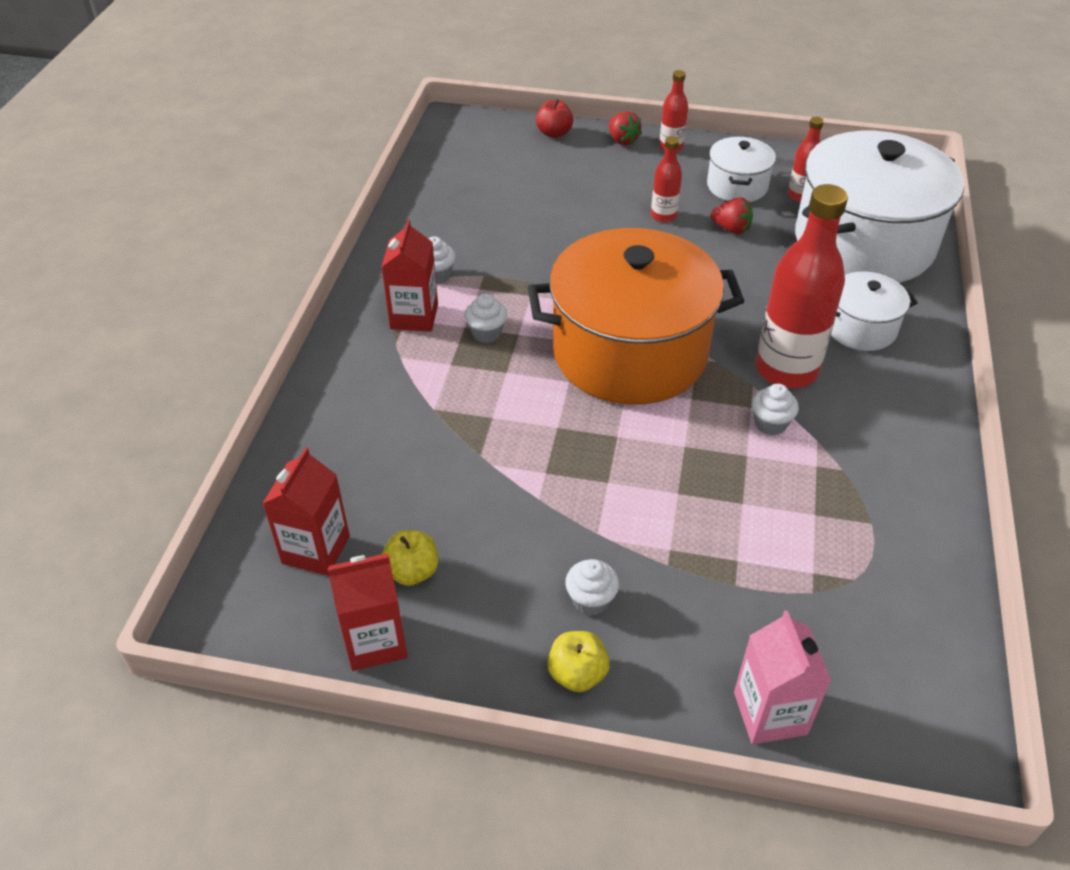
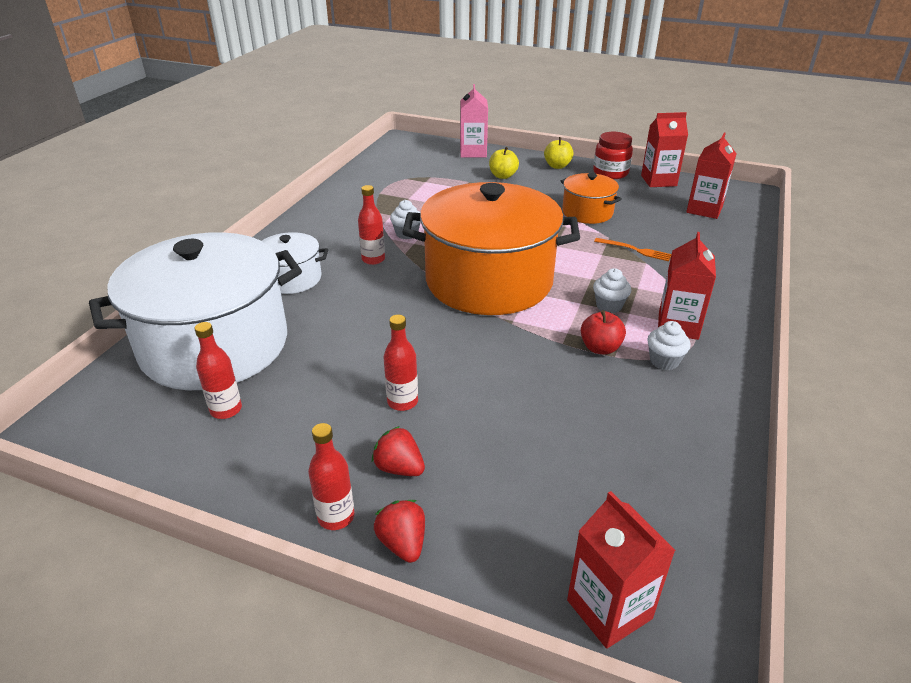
camera: 170 degrees left, 10 degrees down
(412, 571) = (644, 198): yellow apple -> yellow apple (503, 176)
(446, 431) = (635, 250): none -> orange fork
(467, 660) = (610, 173): none -> red jar
(496, 128) = (609, 609): none -> red carton
(513, 513) = (587, 212): none -> orange pot
(554, 133) = (509, 578): red apple -> red apple (600, 348)
(591, 600) = (546, 183): white cupcake -> none
(731, 229) = (336, 376): red strawberry -> red strawberry (399, 468)
(737, 186) = (290, 433): white pot -> none
(786, 370) = (373, 259): red bottle -> red bottle, size x0.48

